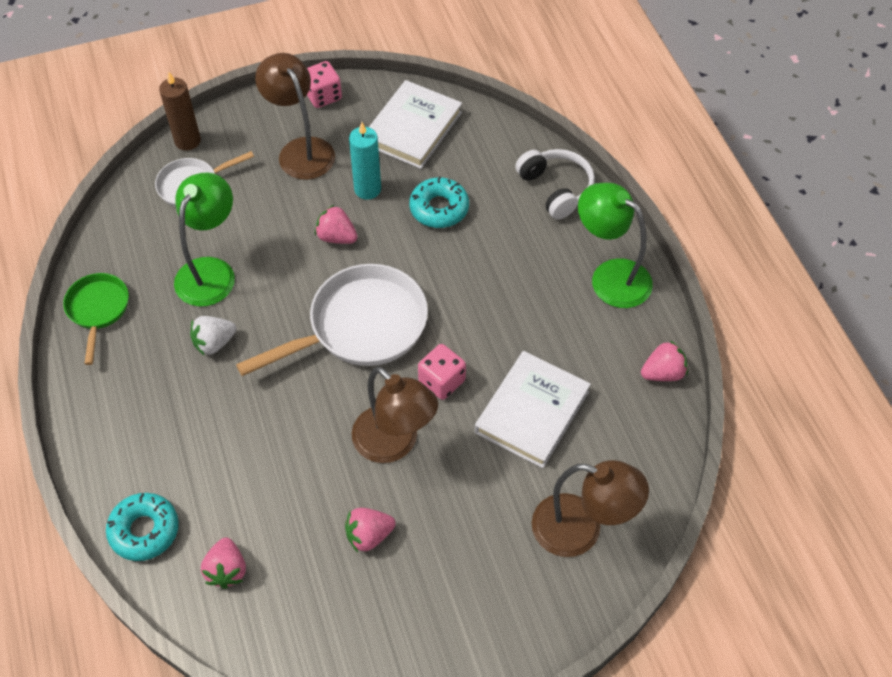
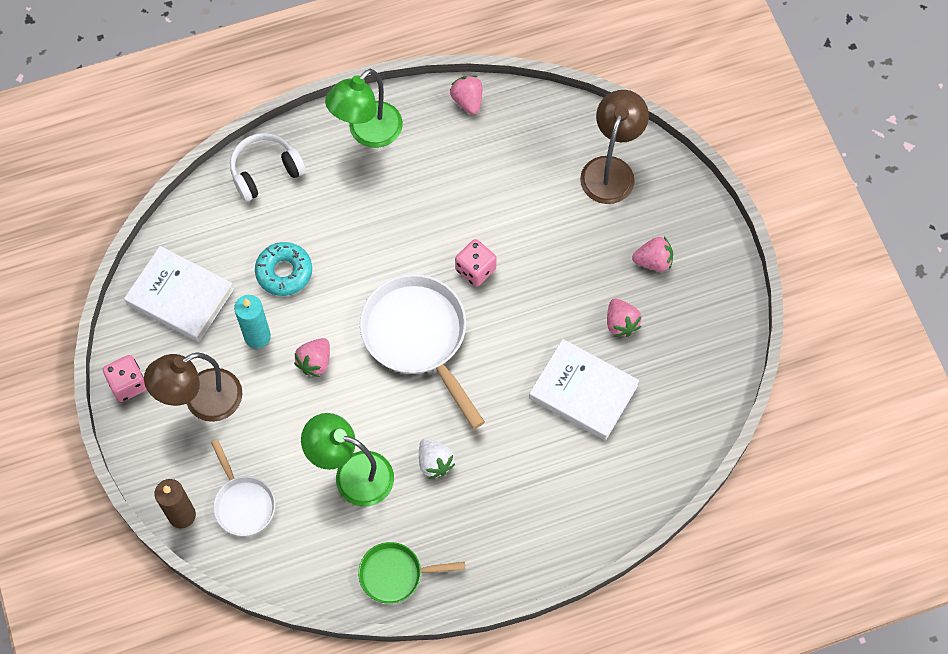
camera: 90 degrees left, 10 degrees up
(144, 530) = (622, 500): turquoise donut -> none
(227, 570) = (655, 430): pink strawberry -> pink strawberry (653, 261)
(394, 444) = (537, 306): brown lamp -> none
(532, 412) = (505, 200): white book -> white book (583, 392)

